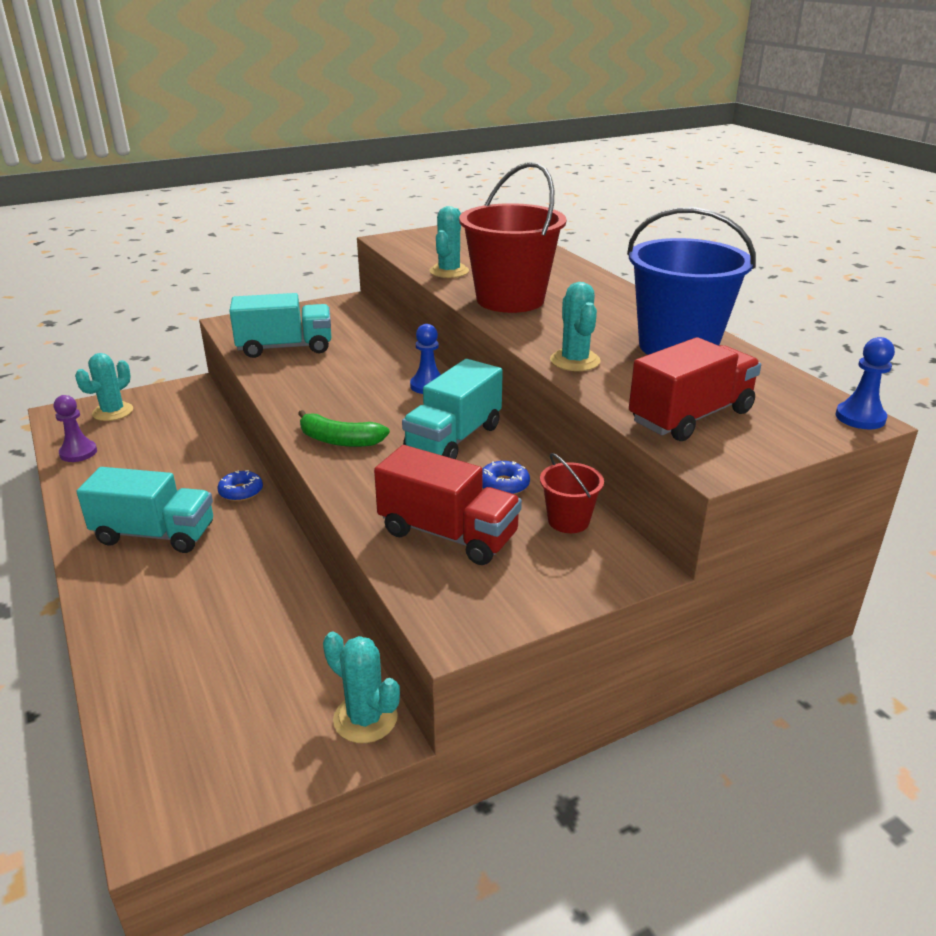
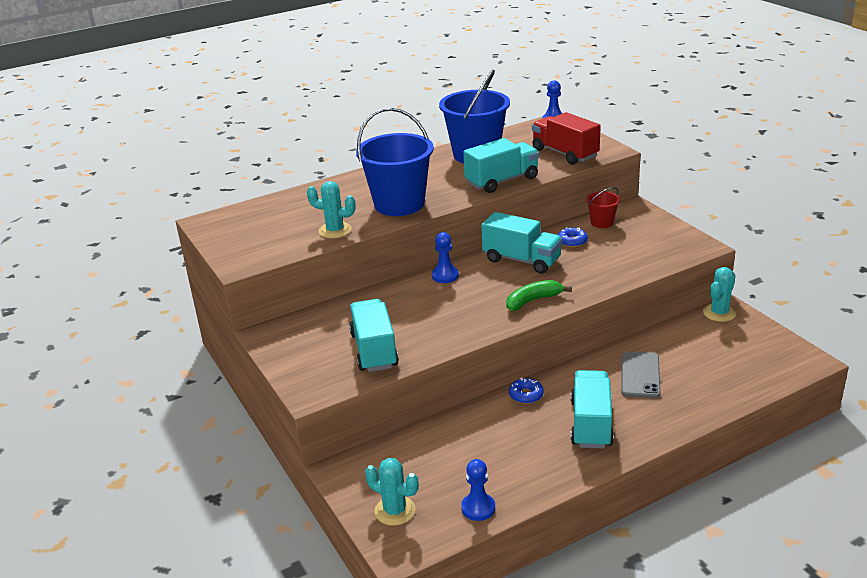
camera: 90 degrees left, 0 degrees up
(78, 453) = (478, 508): purple pawn -> blue pawn
(230, 590) = (640, 375): none -> grey phone
(339, 440) = (533, 300): green banana -> green banana turned 135 degrees counterclockwise
(448, 534) = (627, 254): red truck -> none
(510, 300) = (399, 204): red bucket -> blue bucket
(575, 361) = (502, 181): turquoise cactus -> turquoise truck

